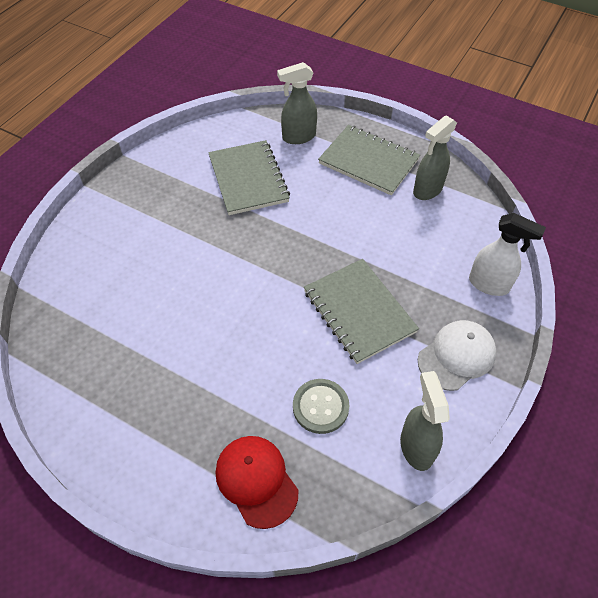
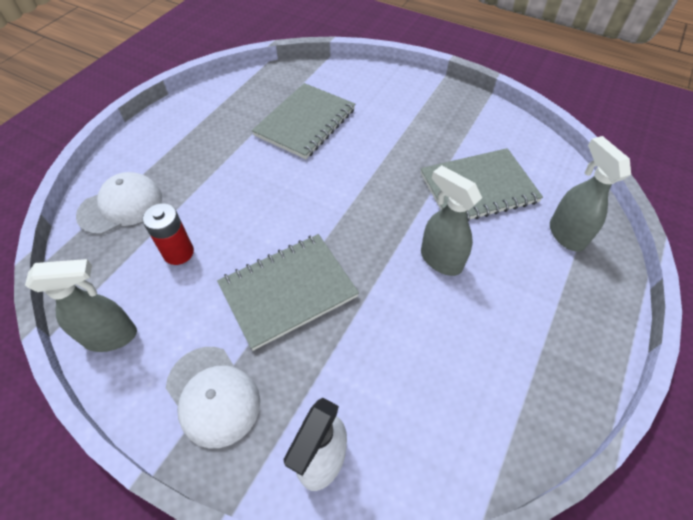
camera: 90 degrees right, 0 degrees up
(256, 481) = (121, 206): red cap -> white cap
(320, 407) = (178, 252): grey button -> red battery
(368, 162) = (541, 315): grey notebook -> grey notebook (305, 122)
(427, 190) = (500, 392): grey spray bottle -> grey spray bottle (440, 260)

